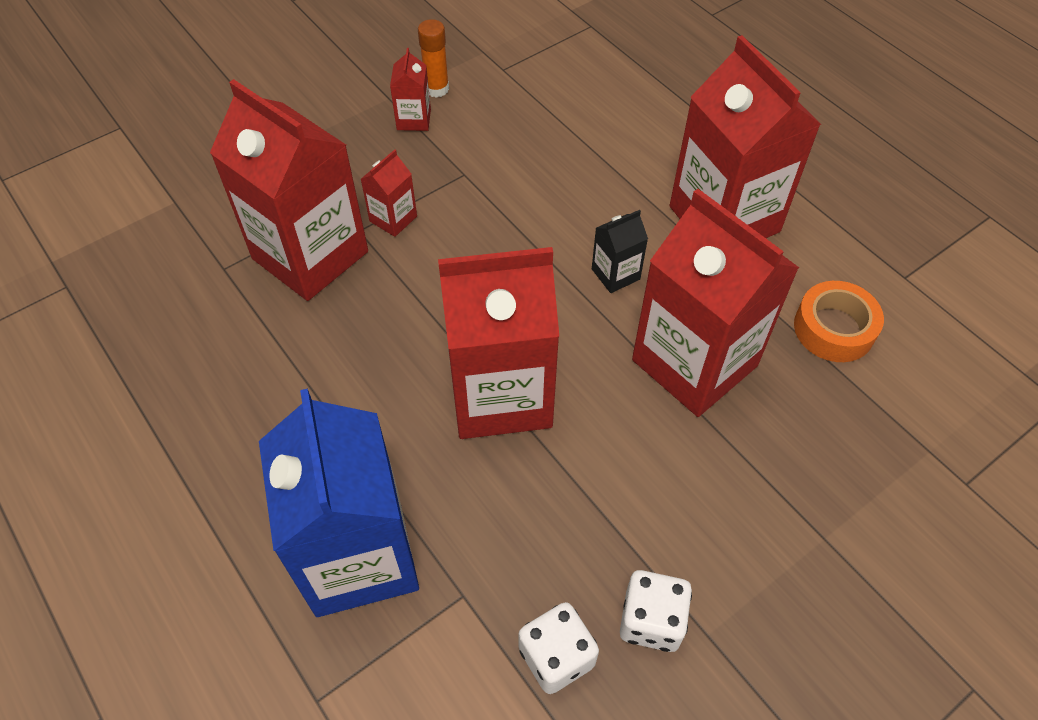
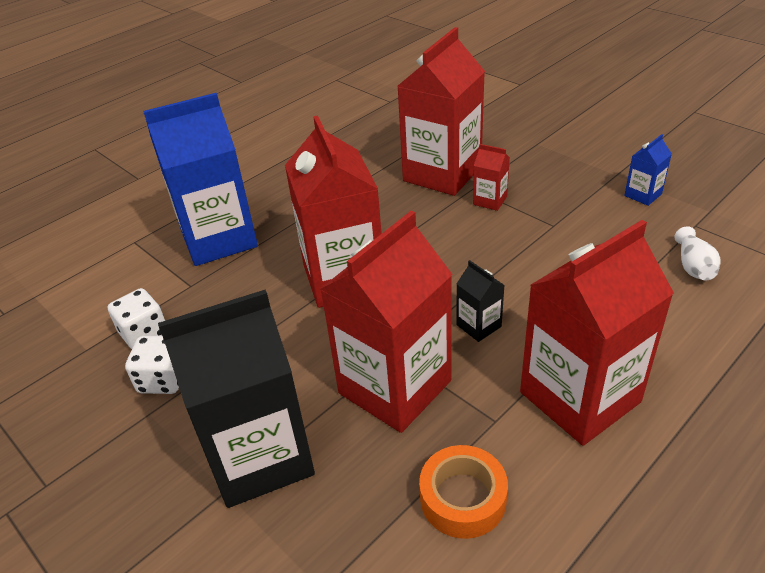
camera: 85 degrees right, 15 degrees down
(414, 119) = (599, 190): red carton -> none
(436, 89) = (643, 195): orange glue stick -> blue carton
(565, 91) = (693, 266): none -> white vase
(780, 501) = (260, 456): none -> black carton

